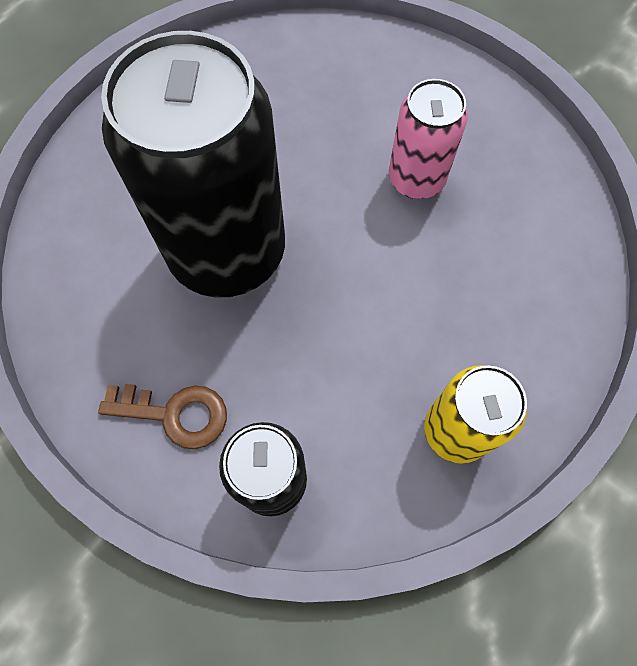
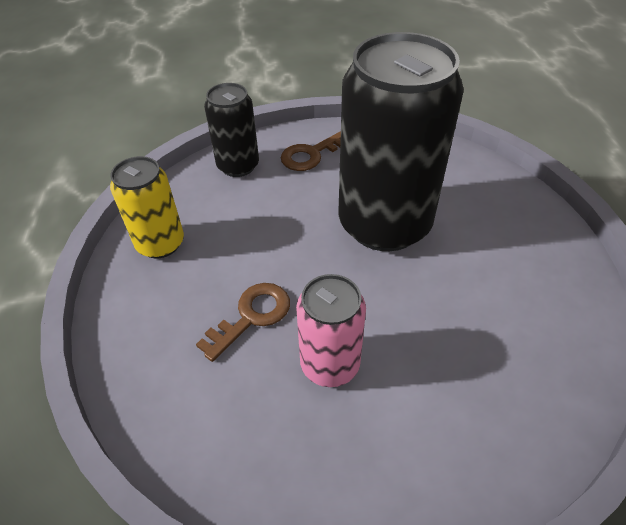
camera: 135 degrees right, 20 degrees down
(438, 266) = (251, 316): none -> brown key

